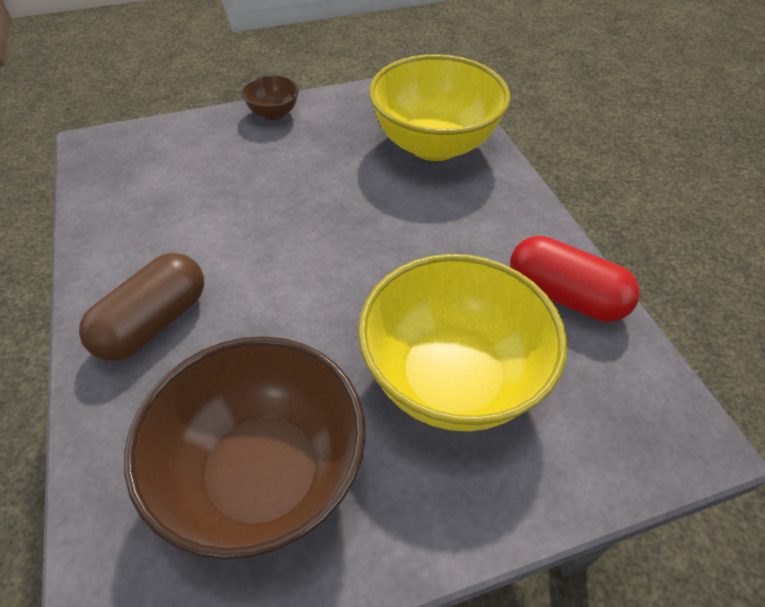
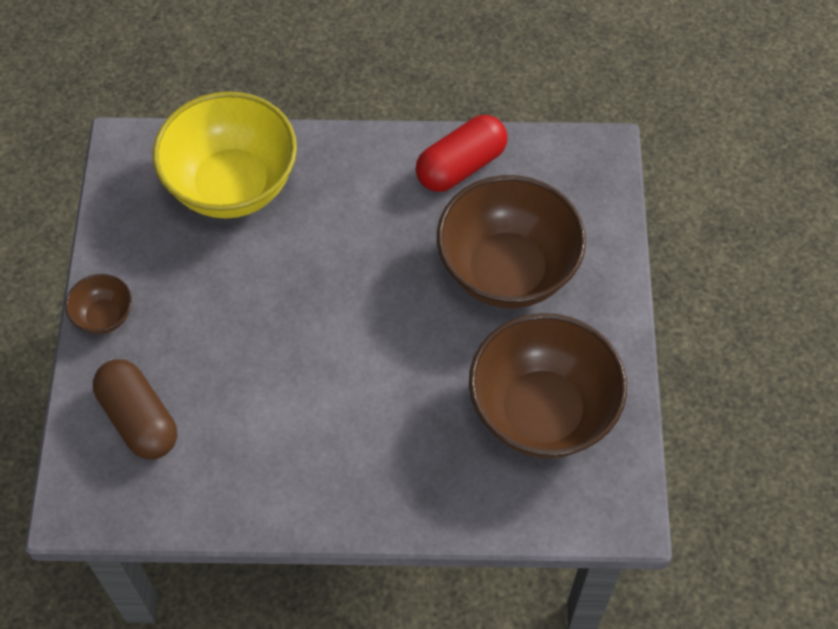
camera: 70 degrees left, 10 degrees up
(154, 323) = (372, 469): brown capsule -> brown capsule (139, 419)
(452, 378) = (507, 271): yellow bowl -> brown bowl

